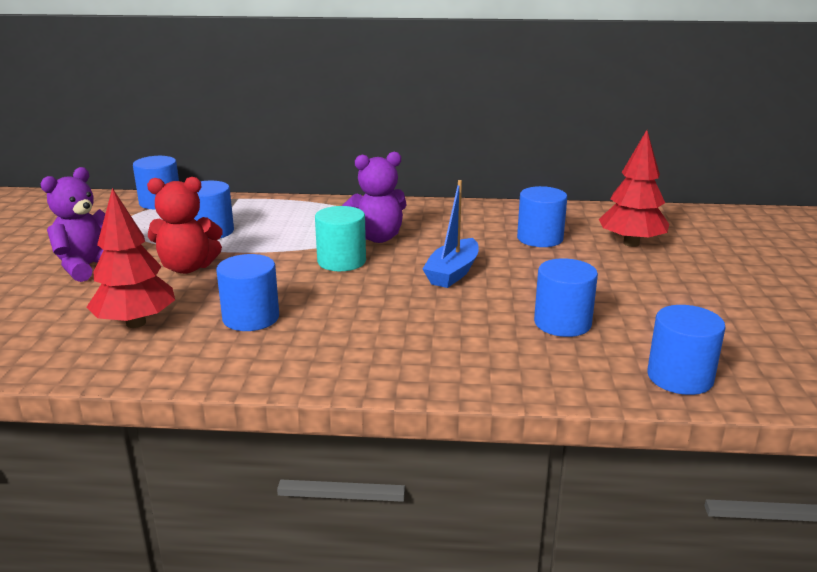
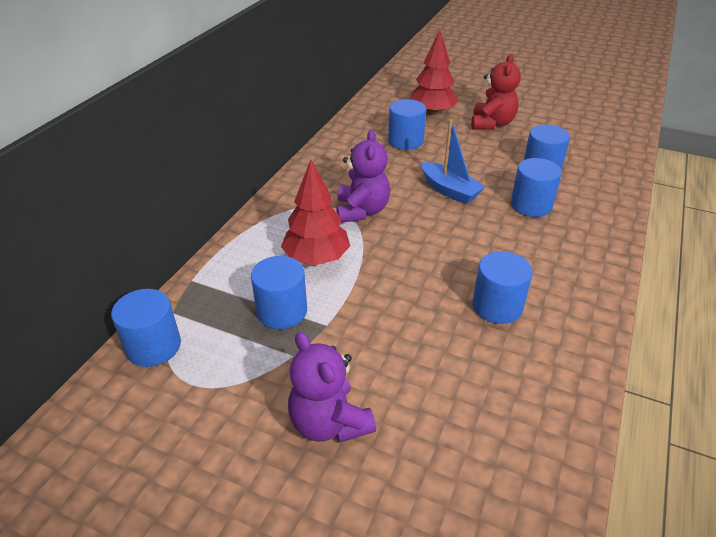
camera: 70 degrees left, 15 degrees up
(136, 323) = (487, 384): red tree -> red tree (316, 258)
(187, 267) = (370, 337): red teddy bear -> red teddy bear (492, 124)
(341, 261) = (403, 238): turquoise cylinder -> none
(680, 377) = (612, 152): blue cylinder -> blue cylinder (531, 205)

